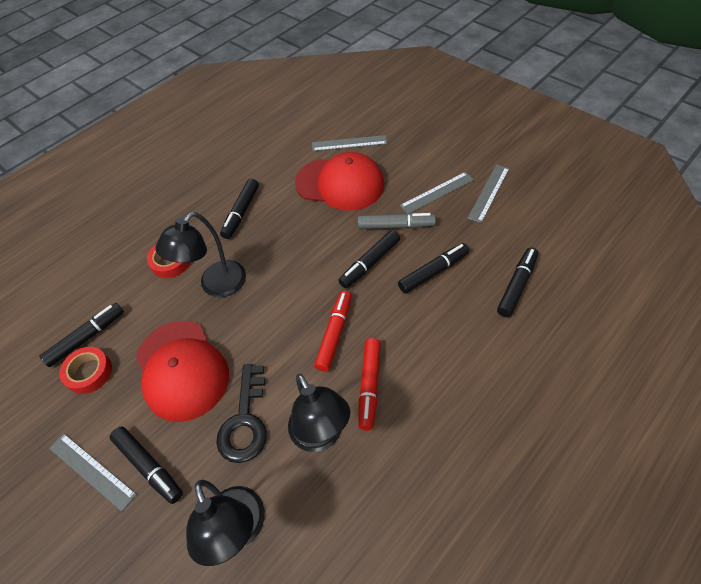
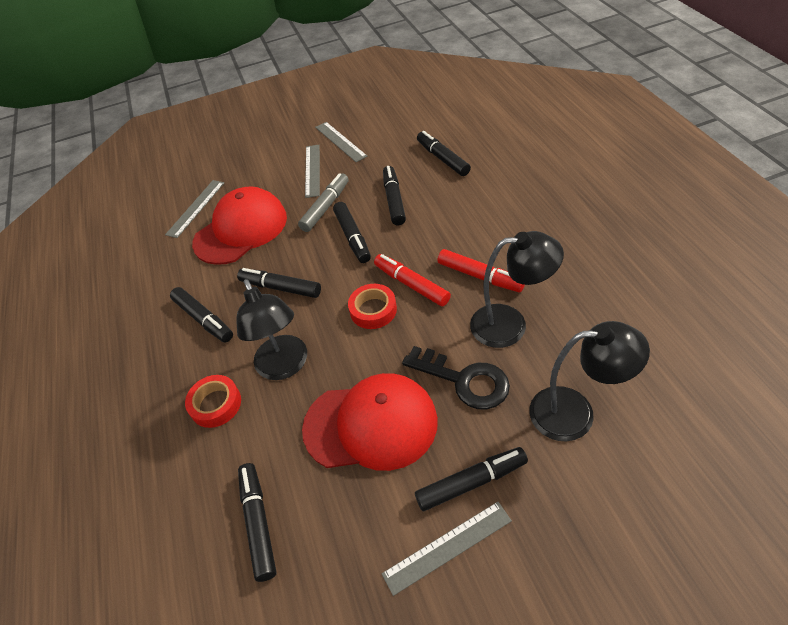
camera: 60 degrees left, 5 degrees down
(89, 372) = (312, 528): red tape -> red tape (373, 310)
(291, 243) = (281, 288): none -> black marker

